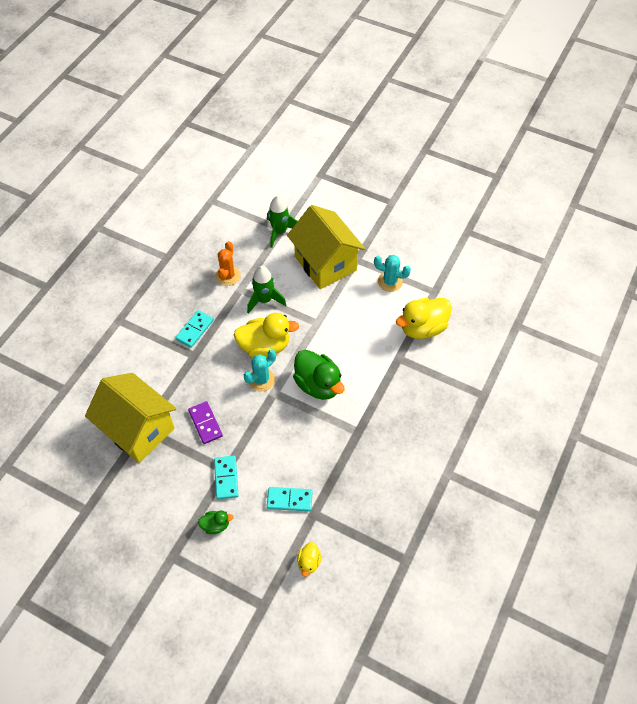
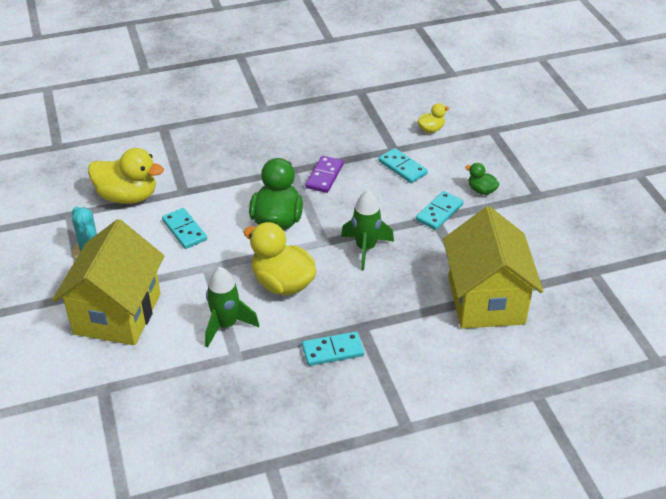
camera: 135 degrees left, 15 degrees down
(205, 423) = (414, 261): purple domino -> purple domino (324, 176)
(228, 276) = (229, 382): orange cactus -> none
(261, 380) = (321, 259): turquoise cactus -> none
(279, 232) = (109, 387): green rocket -> green rocket (365, 248)
(360, 334) = (184, 230): none -> turquoise domino

